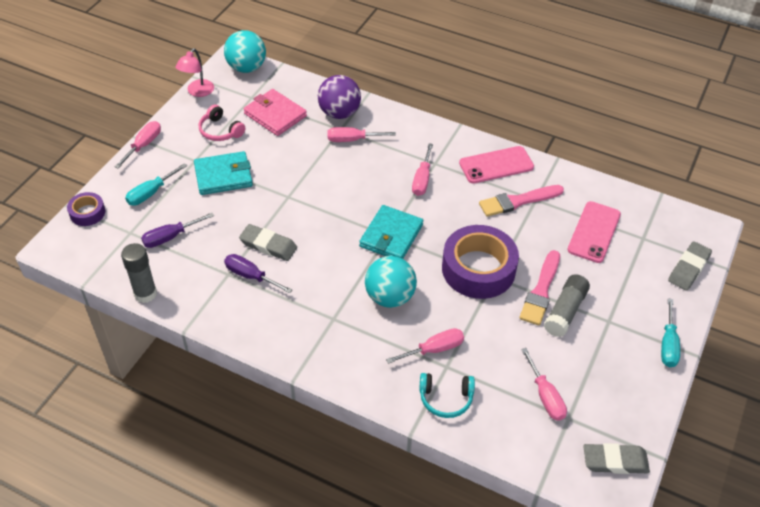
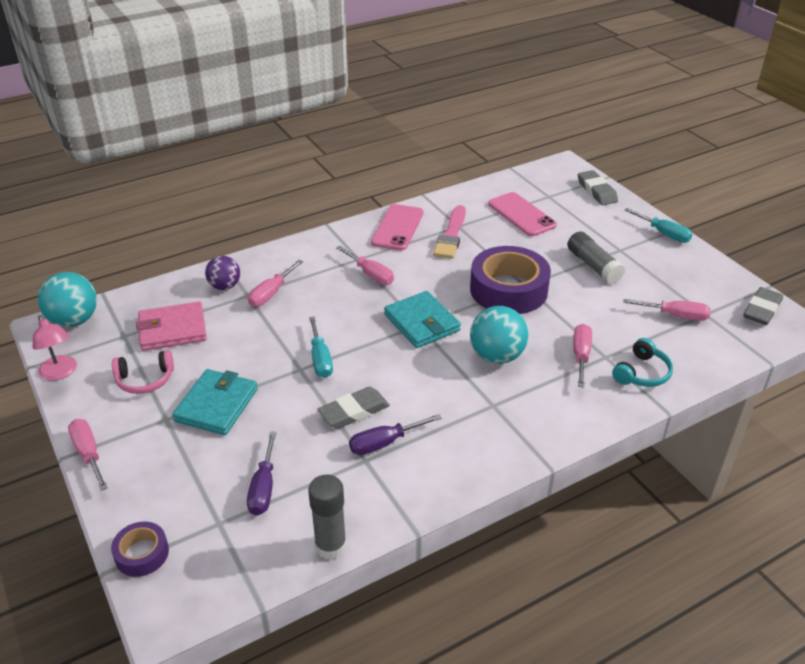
camera: 55 degrees left, 10 degrees down
(151, 193) = (175, 478): turquoise screwdriver -> turquoise screwdriver (320, 359)
(339, 113) = (225, 286): purple ball -> purple ball, size x0.66
(541, 291) = (562, 268): pink brush -> none

